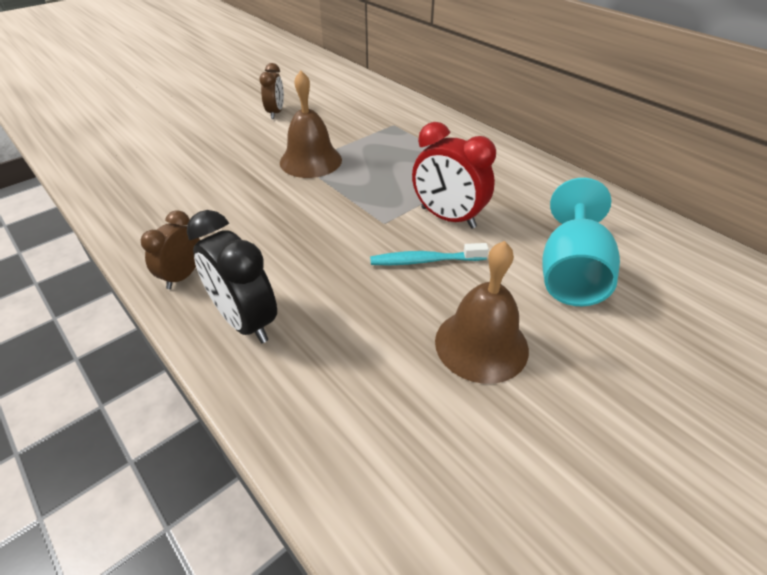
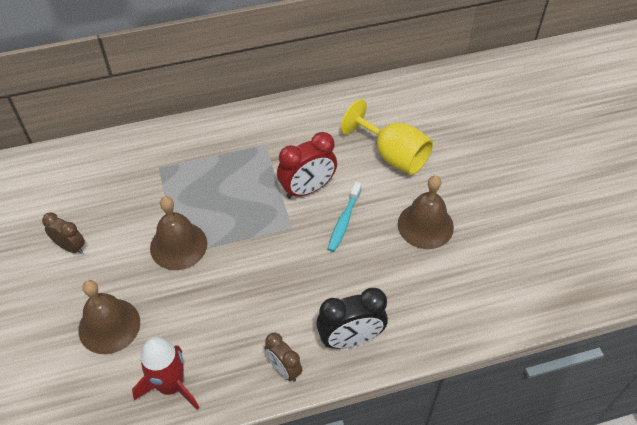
camera: 65 degrees left, 10 degrees up
(143, 205) = (171, 385): none -> red rocket
(201, 154) = (109, 326): none -> brown bell
(571, 273) = (392, 155): turquoise goblet -> yellow goblet

